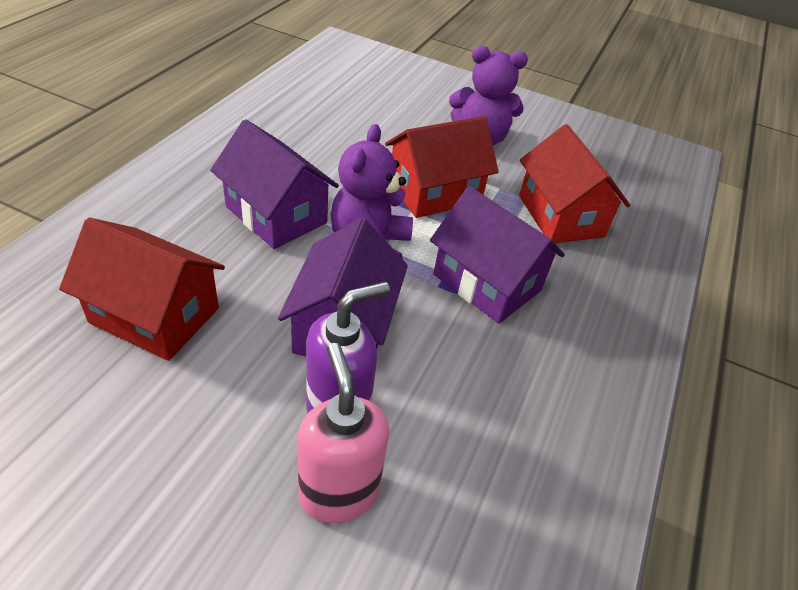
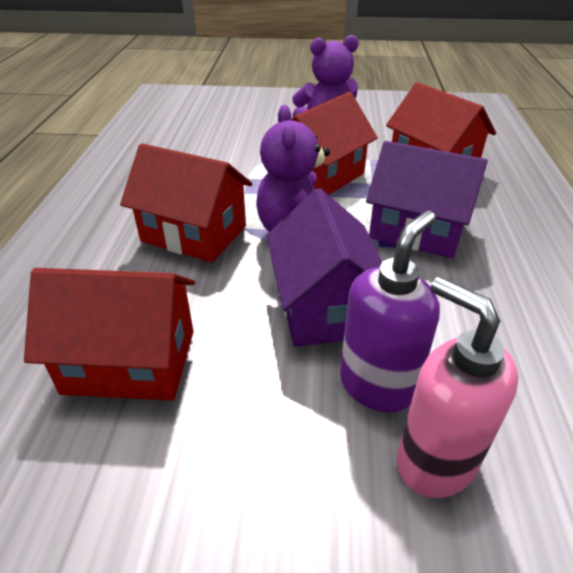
camera: 15 degrees left, 5 degrees down
(276, 214) = (194, 233): purple house -> red house

